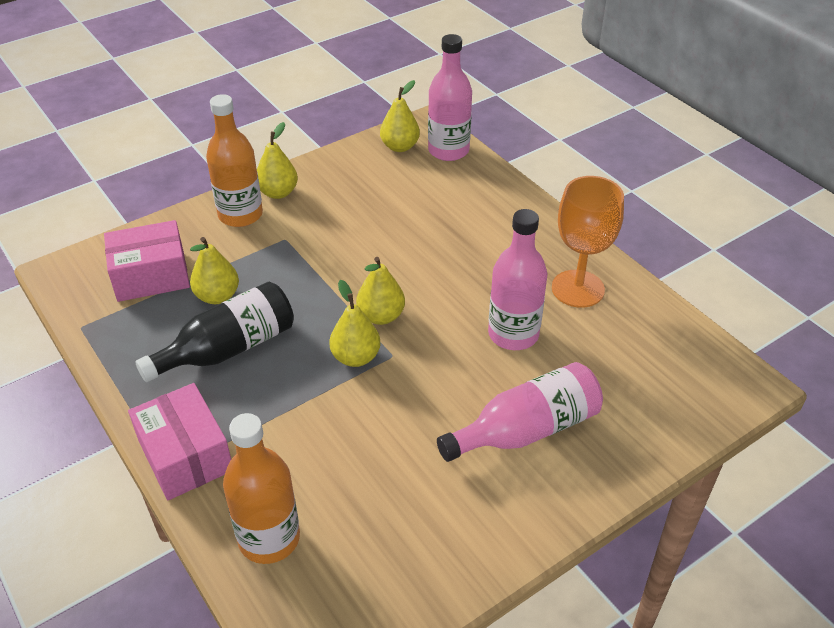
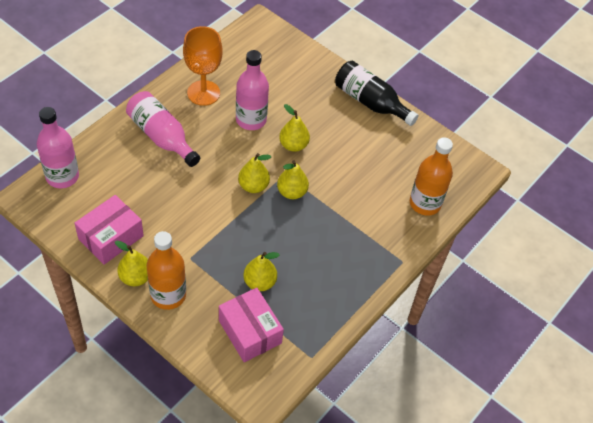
camera: 110 degrees left, 10 degrees up
(185, 455) = (390, 257): pink box -> pink box (111, 237)
(228, 349) = (305, 261): black bottle -> black bottle (370, 102)
(400, 147) = (61, 209): yellow pear -> yellow pear (293, 145)
(526, 430) = (320, 108): pink bottle -> pink bottle (162, 137)

